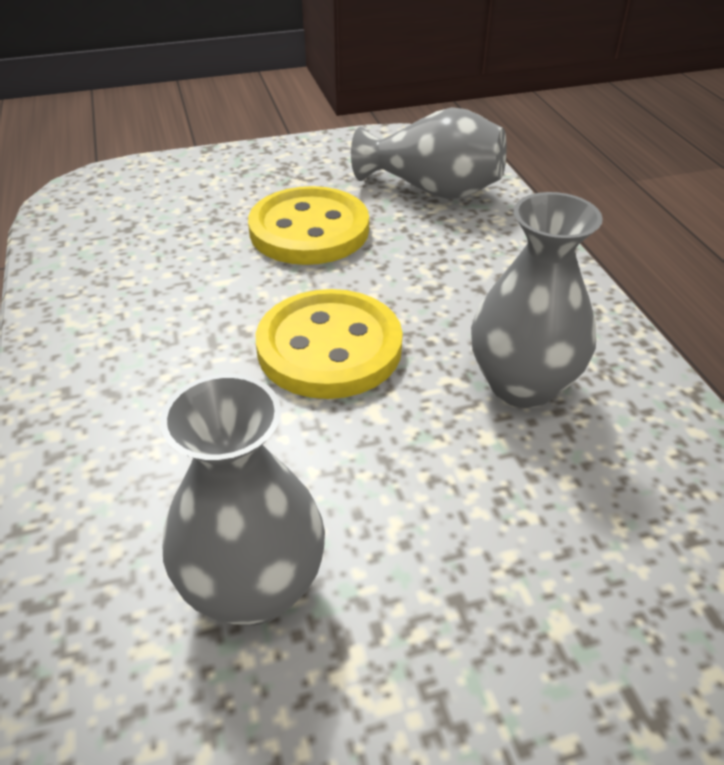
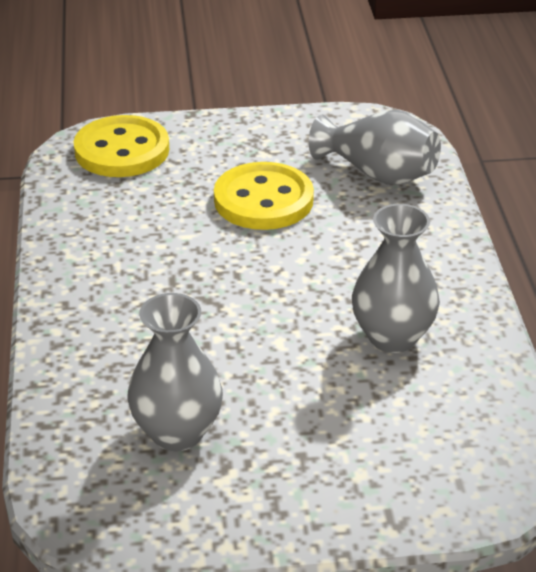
camera: 10 degrees right, 5 degrees down
(329, 348) = (258, 295): yellow button -> yellow button (122, 150)

